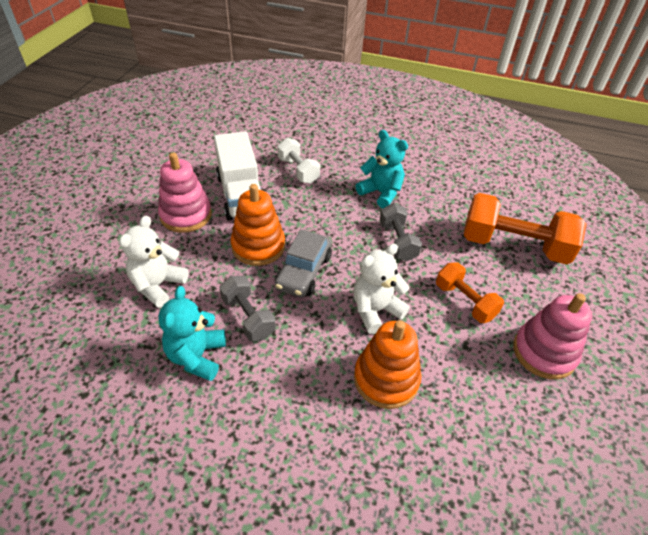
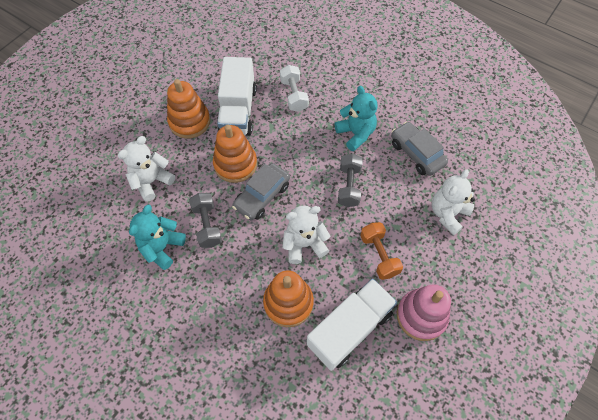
camera: 20 degrees right, 15 degrees up
(186, 215) = (189, 122): pink stacking toy -> orange stacking toy
(452, 198) = (416, 153): none -> grey car
(473, 389) = (349, 329): none -> white truck
(513, 245) = (448, 214): orange dumbbell -> white teddy bear

